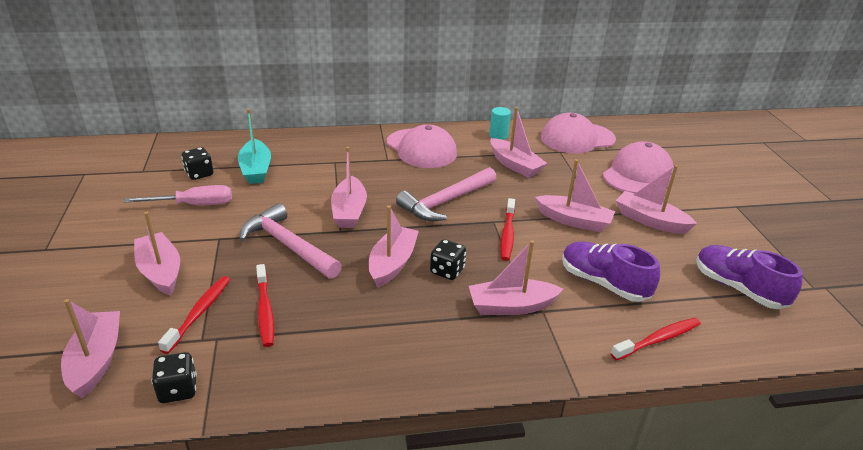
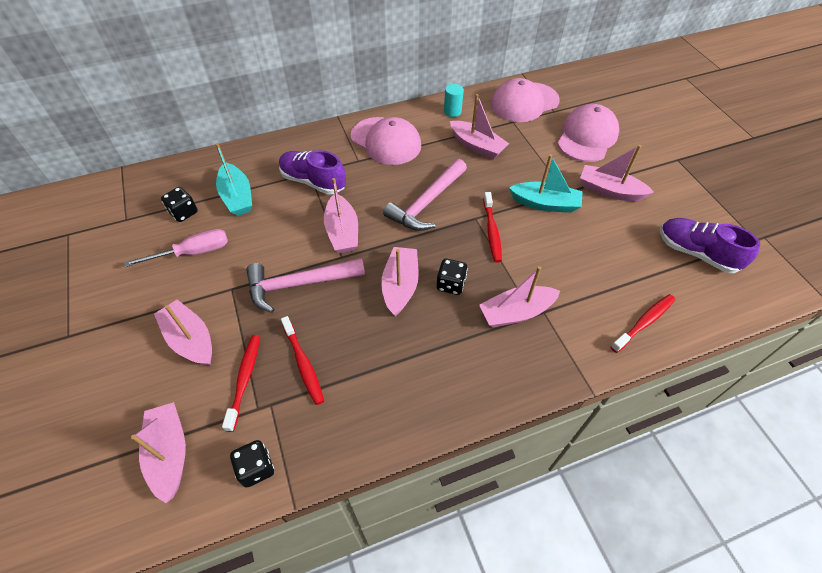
camera: 10 degrees left, 20 degrees up
(288, 245) = (299, 284): pink hammer -> pink hammer turned 45 degrees counterclockwise
(574, 221) = (545, 204): pink boat -> turquoise boat
(603, 283) = (586, 270): purple shoe -> purple shoe (313, 181)

